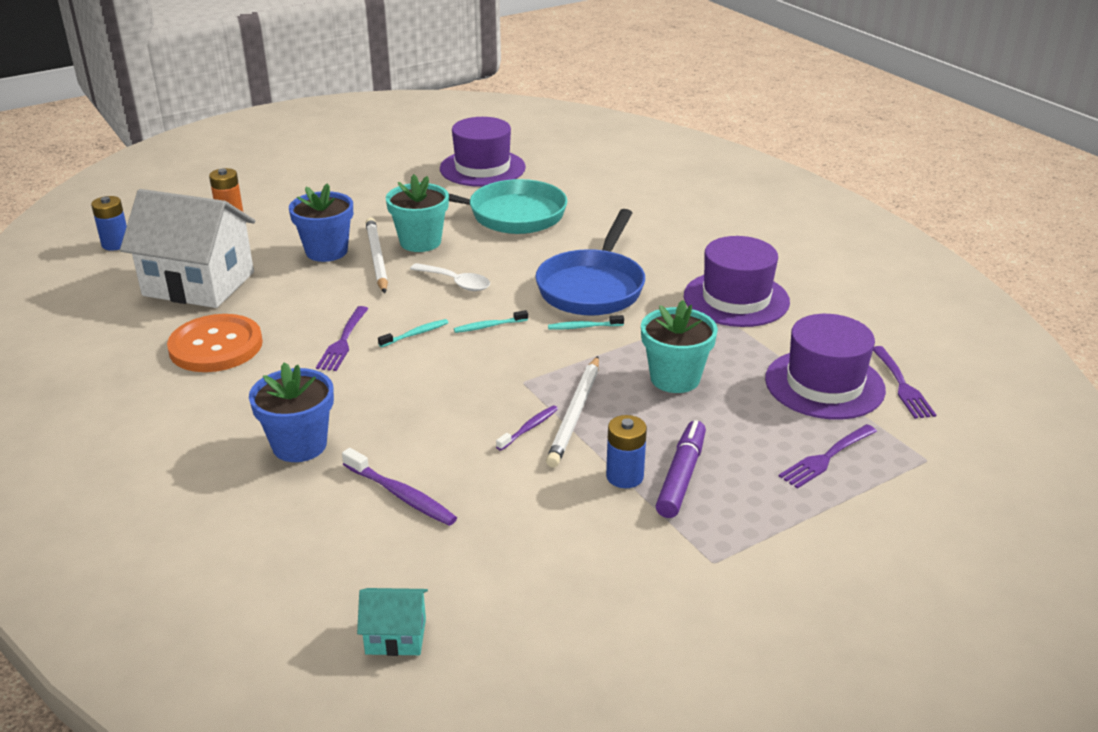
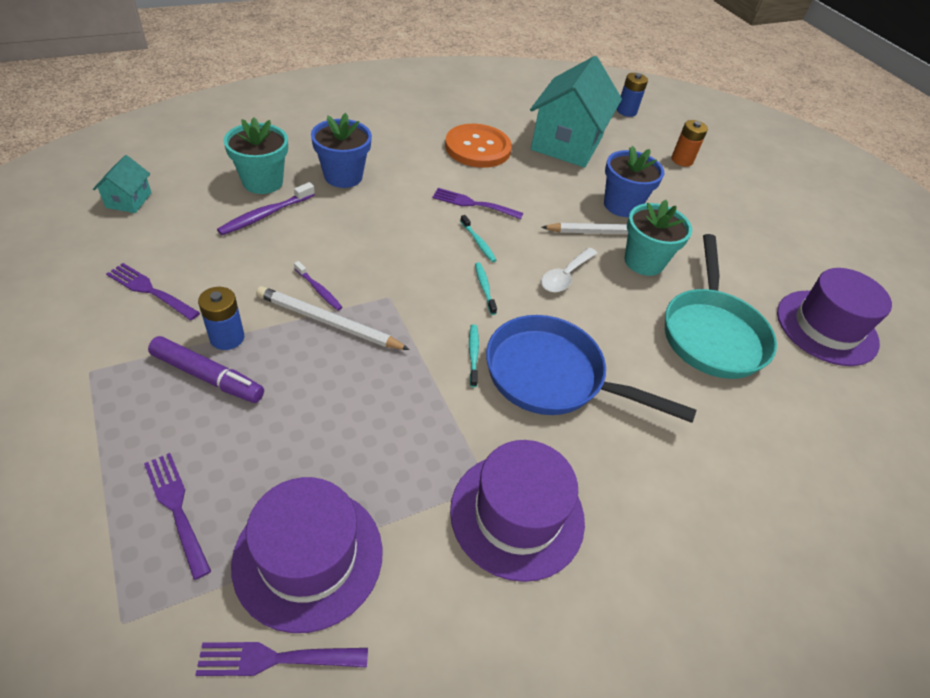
camera: 90 degrees right, 15 degrees up
(198, 284) = (567, 143): white house -> turquoise house
(575, 555) = (150, 290): none -> purple fork
(675, 378) = (362, 409): turquoise flower pot -> turquoise flower pot (263, 182)

